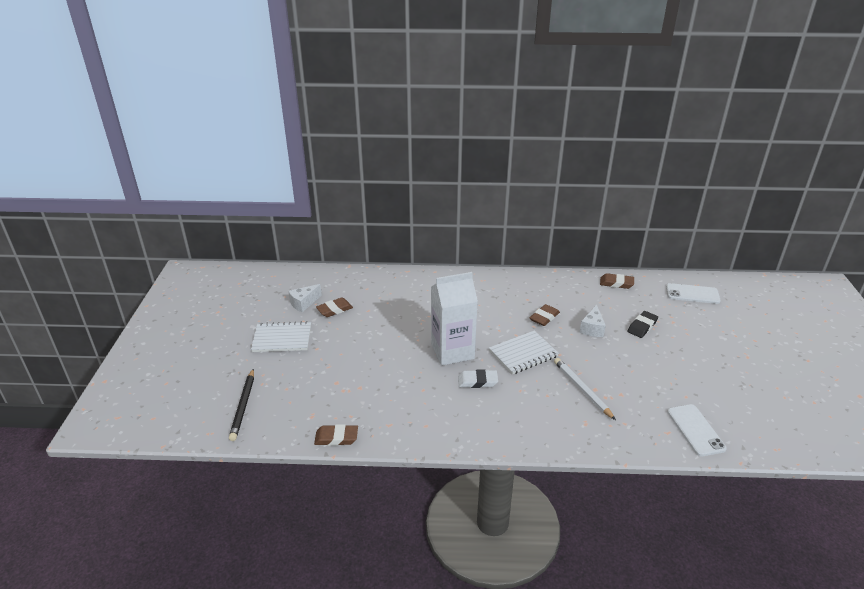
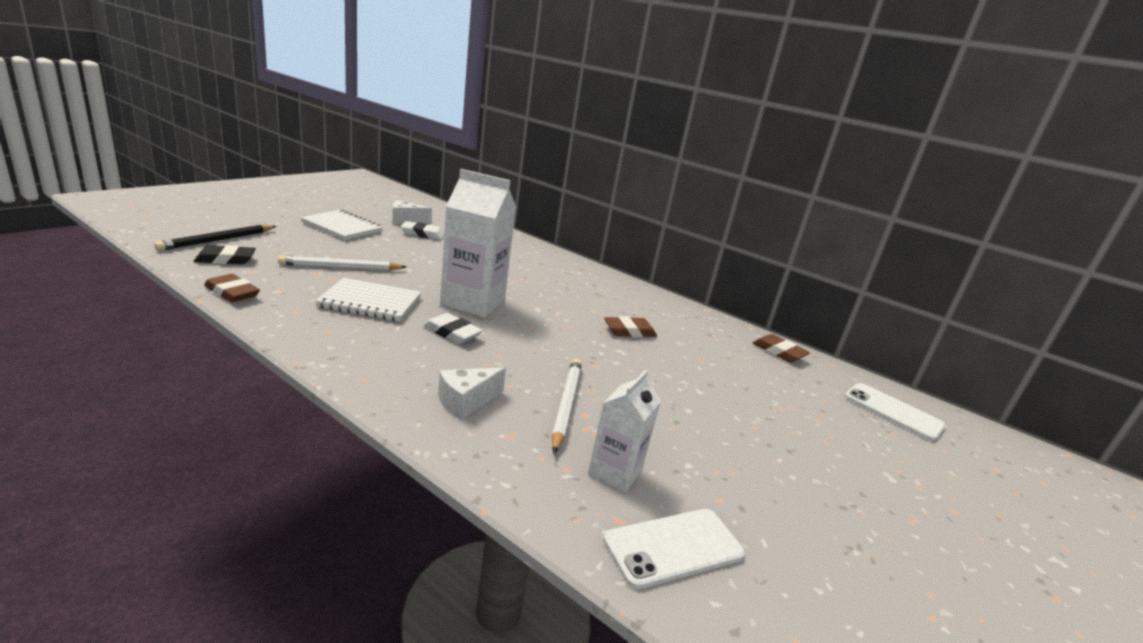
camera: 30 degrees right, 10 degrees down
(334, 310) = (423, 234): brown eraser -> white eraser
(348, 375) = (341, 267): none -> white pencil
(523, 354) = (548, 342): white notebook -> white notebook (370, 302)
(592, 328) = (678, 367): white cheese -> white cheese (466, 402)
(641, 411) = (615, 472): none -> white carton
(642, 326) = (758, 400): black eraser -> black eraser (226, 259)
(695, 430) = (673, 547): white phone -> white phone turned 45 degrees clockwise

